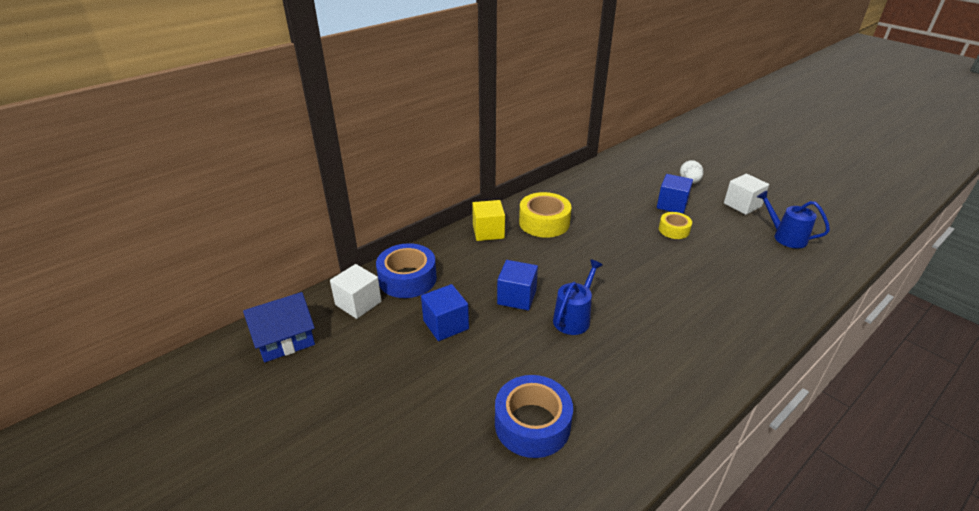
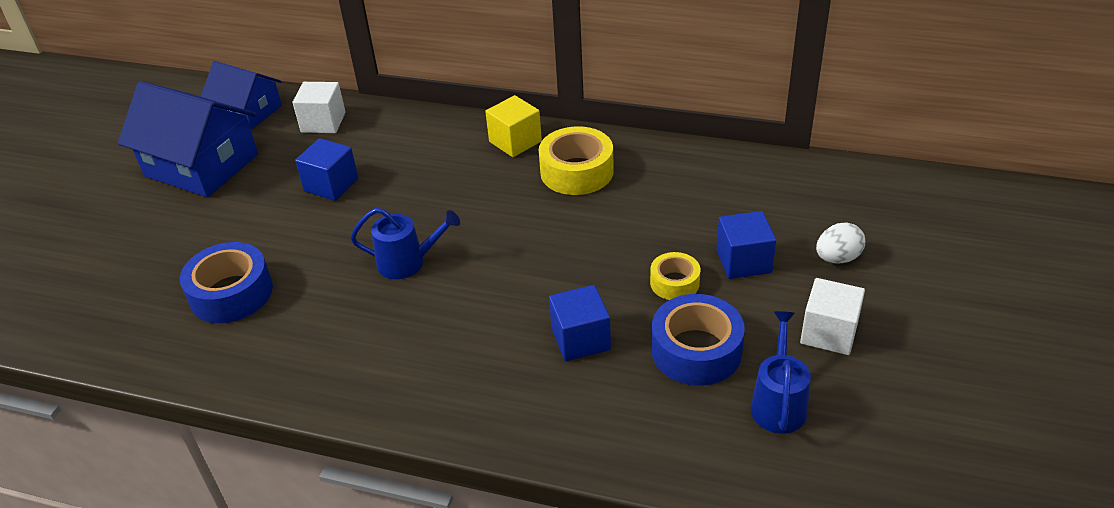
camera: 60 degrees right, 5 degrees up
(329, 392) = (201, 165): none -> blue house
(407, 279) = (383, 131): blue tape -> blue tape (696, 351)
(517, 297) = (411, 210): blue cube -> blue cube (580, 339)

